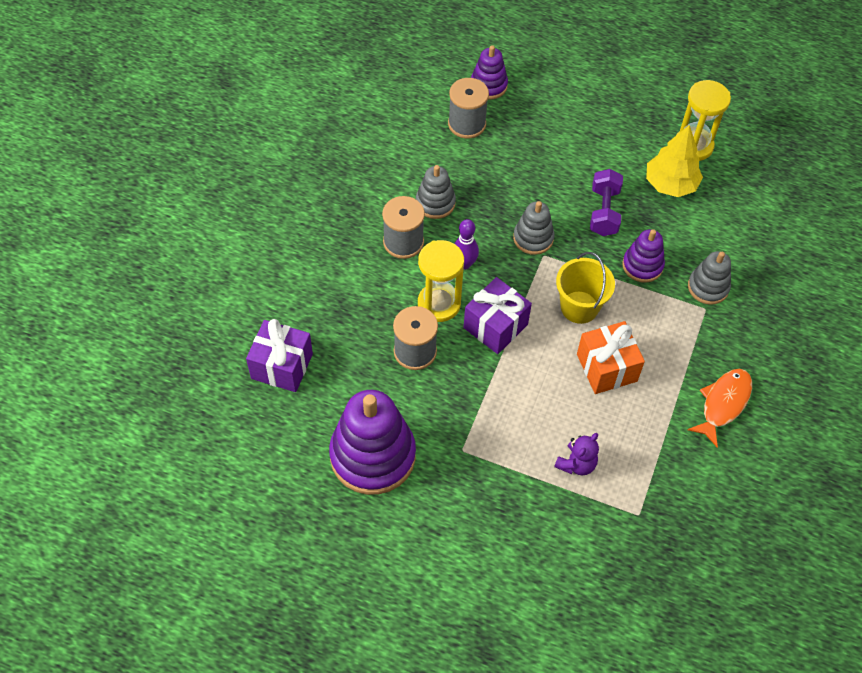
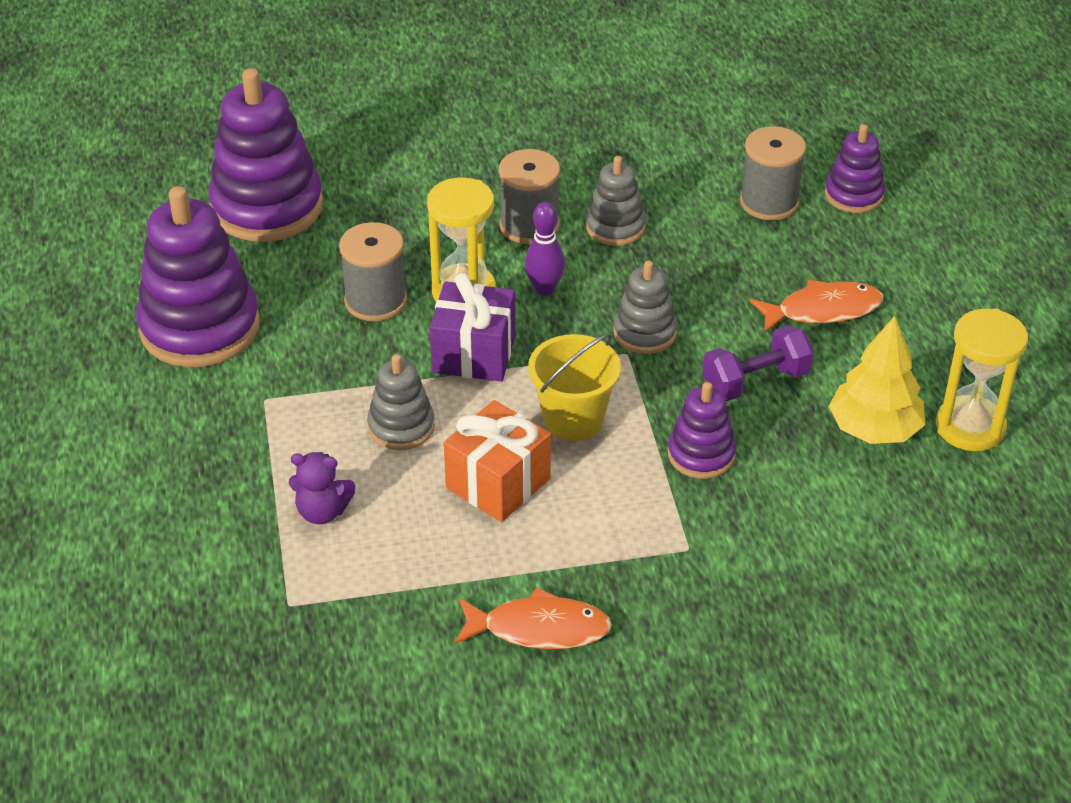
camera: 60 degrees right, 15 degrees down
(282, 366) = (267, 207): purple gift -> purple stacking toy
(569, 152) = (822, 310): none -> orange fish
(708, 287) = (729, 537): grey stacking toy -> grey stacking toy (401, 427)

